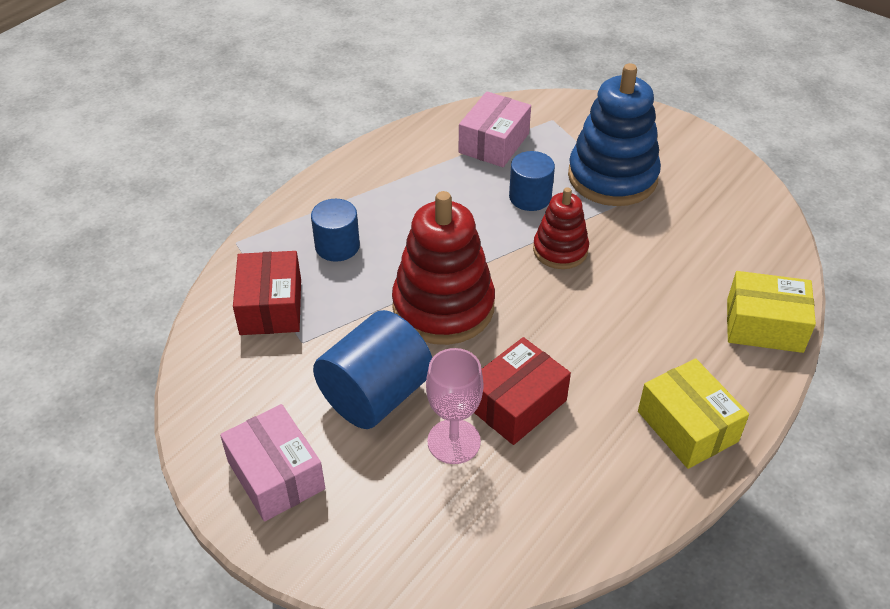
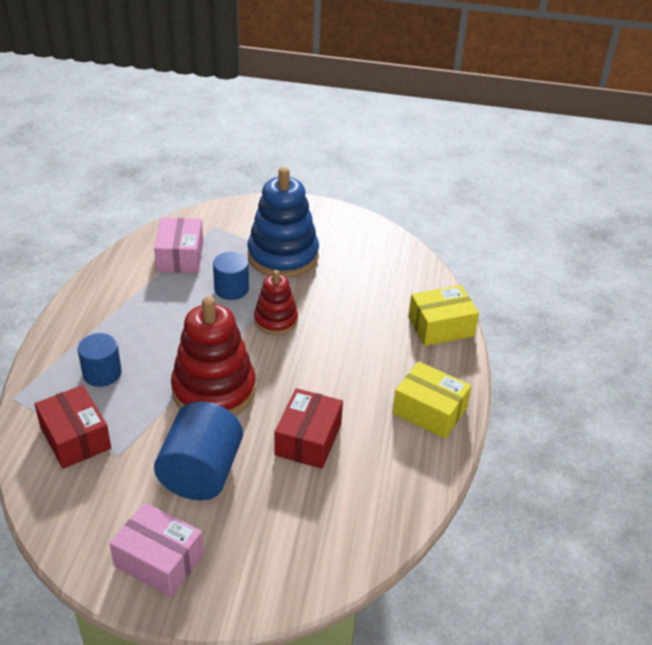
camera: 30 degrees left, 5 degrees down
(454, 441) = (279, 483): pink goblet -> none

